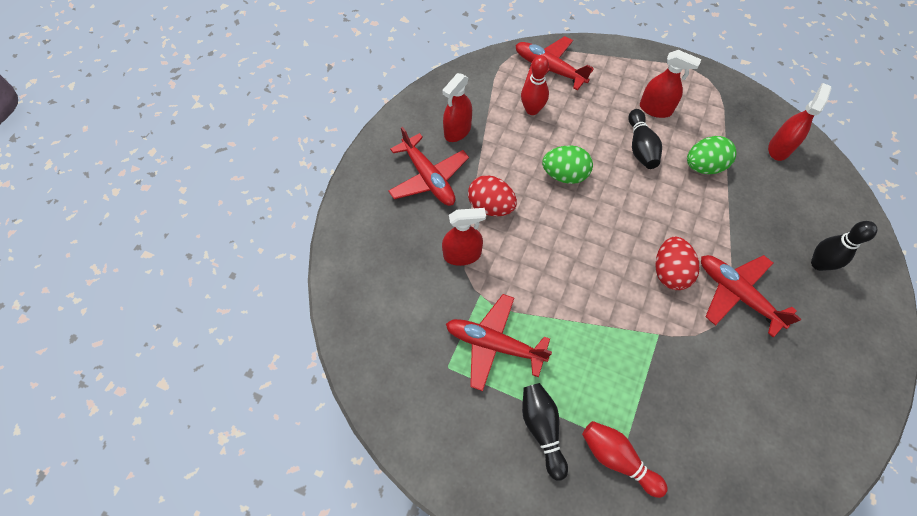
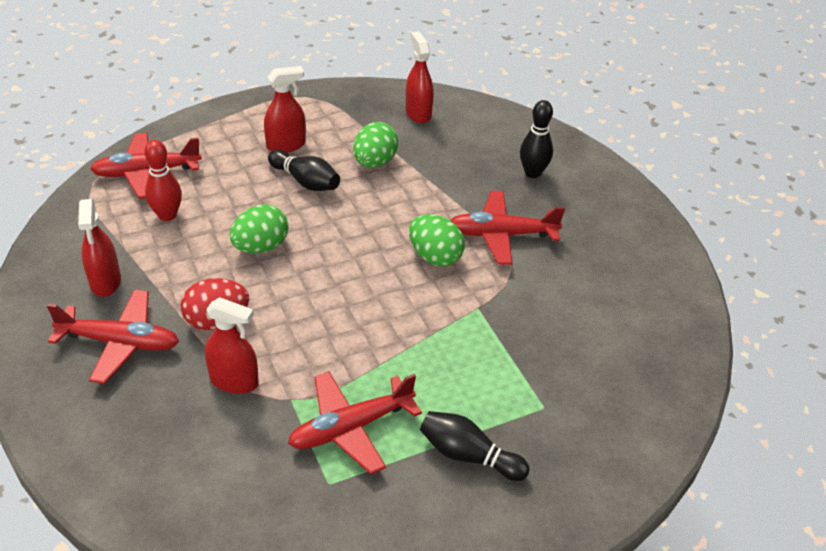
camera: 50 degrees left, 20 degrees down
(462, 255) = (234, 381): red spray bottle -> red spray bottle turned 75 degrees clockwise
(617, 458) = (550, 422): red bowling pin -> none
(669, 272) = (435, 256): red egg -> green egg

